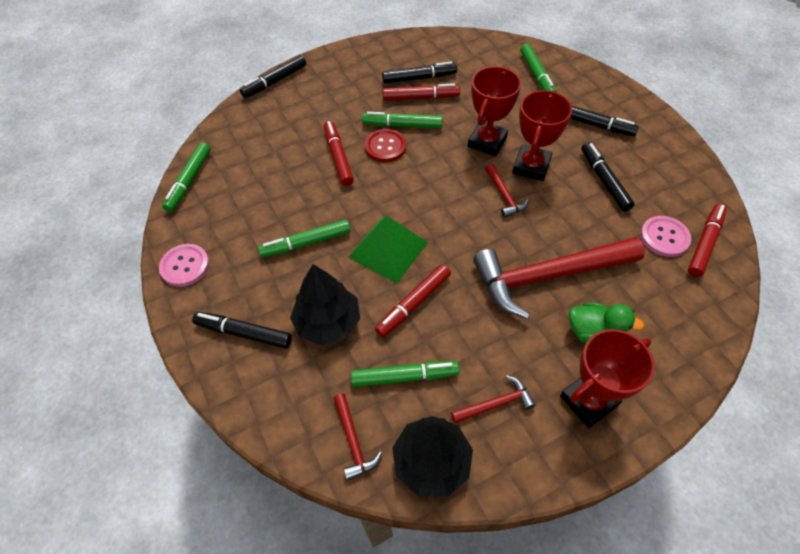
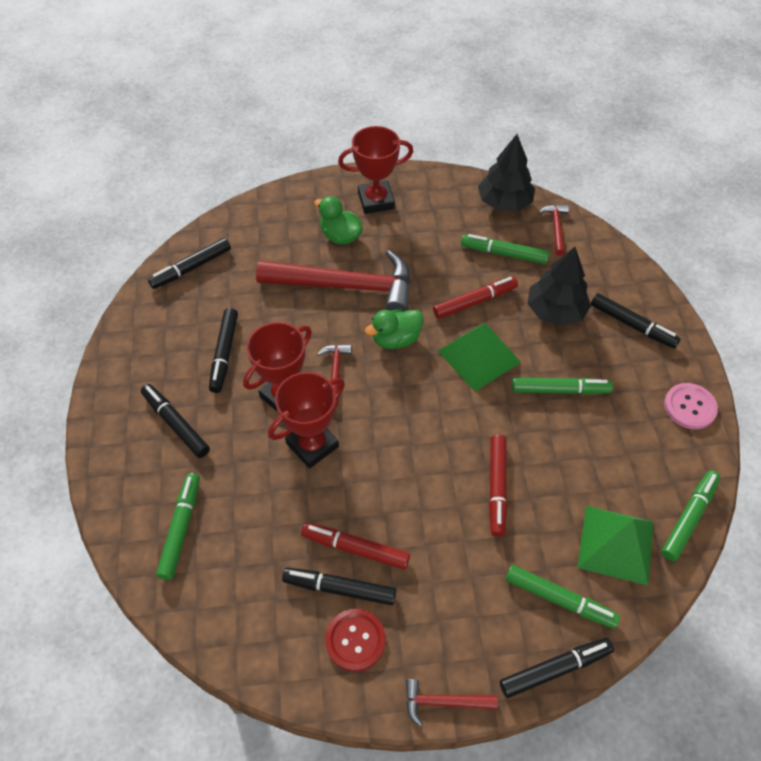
camera: 160 degrees left, 0 degrees up
(243, 150) = (616, 544): none -> green pyramid
(385, 146) = (434, 482): red button -> red button (355, 640)
(402, 125) = (400, 509): green marker -> green marker (559, 599)
(470, 240) = (396, 339): none -> green duck
(495, 403) = (443, 218): red hammer -> red hammer (443, 702)
(664, 237) = (220, 284): pink button -> none
(705, 243) = (191, 268): red marker -> black marker

